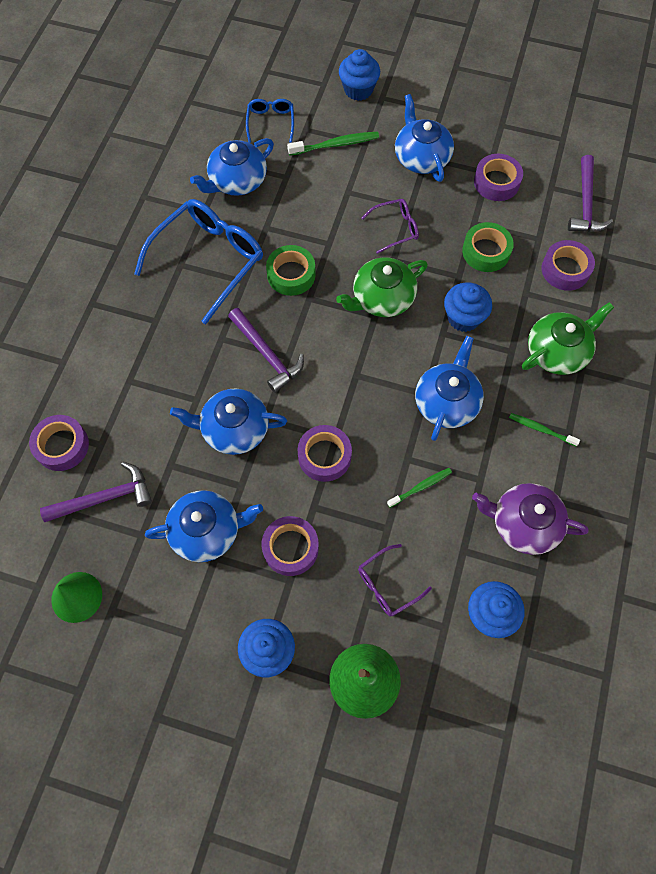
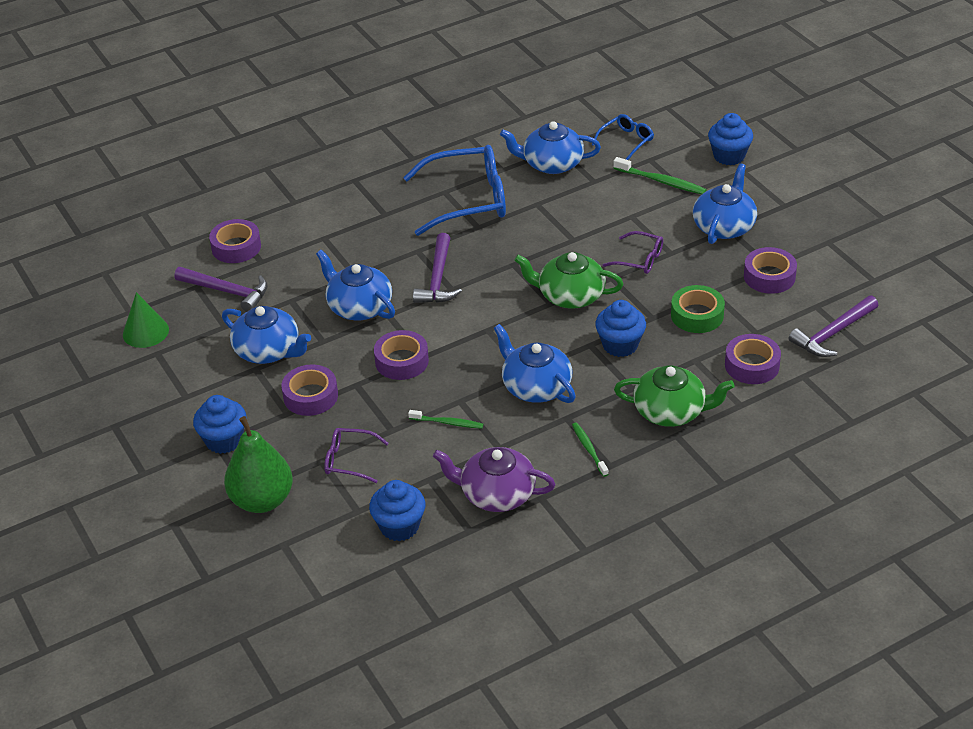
camera: 45 degrees right, 25 degrees down
(291, 274) = (518, 242): green tape -> none
(446, 402) = (536, 387): blue teapot -> blue teapot turned 105 degrees counterclockwise
(523, 524) = (496, 494): purple teapot -> purple teapot turned 45 degrees counterclockwise

